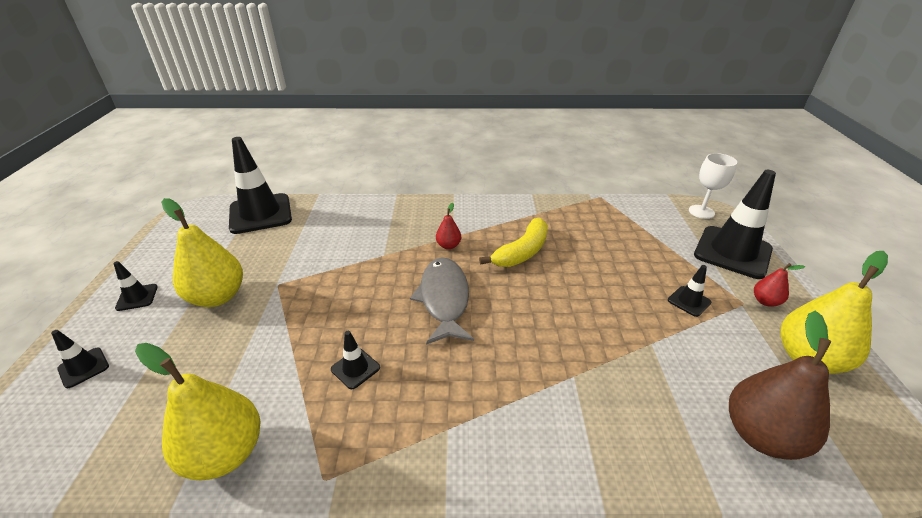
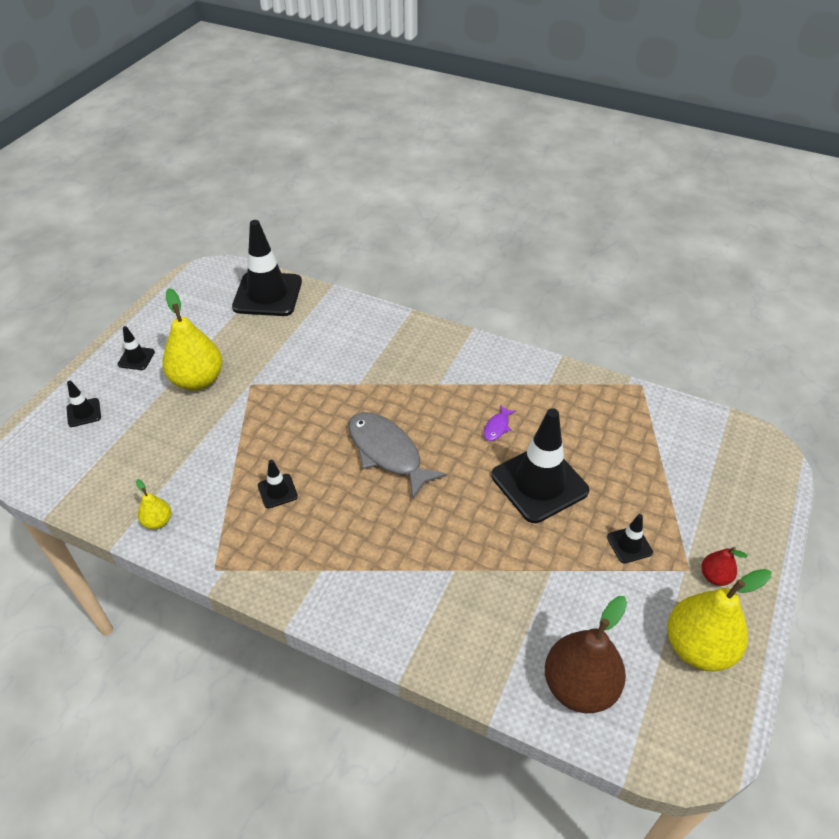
camera: 25 degrees right, 10 degrees up
(225, 453) = (158, 521): yellow pear -> yellow pear, size x0.48
(444, 299) = (387, 453): grey fish -> grey fish turned 60 degrees counterclockwise
(448, 245) = (427, 394): red pear -> none
(522, 252) = (497, 427): yellow banana -> purple fish
(701, 212) = (750, 446): white goblet -> none
(732, 252) = (736, 509): black traffic cone -> black traffic cone (539, 483)

